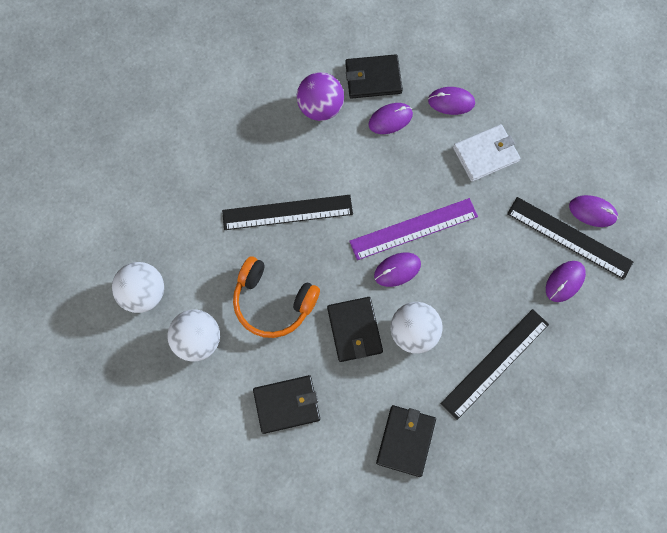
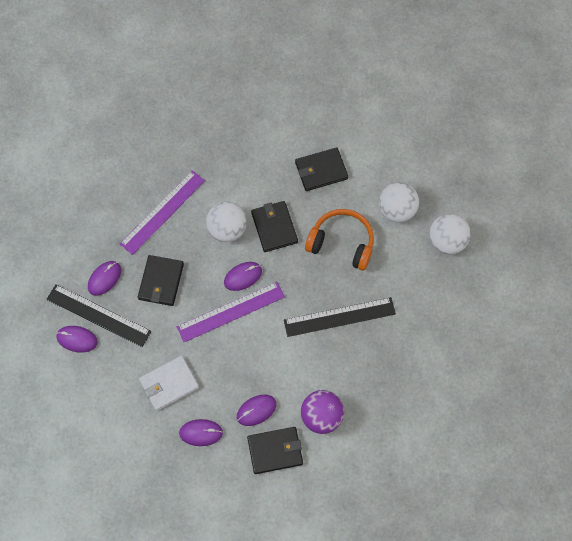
camera: 175 degrees right, 5 degrees down
(405, 440) = (230, 154): black wallet -> black wallet (161, 282)
(495, 363) = (162, 212): black ruler -> purple ruler

